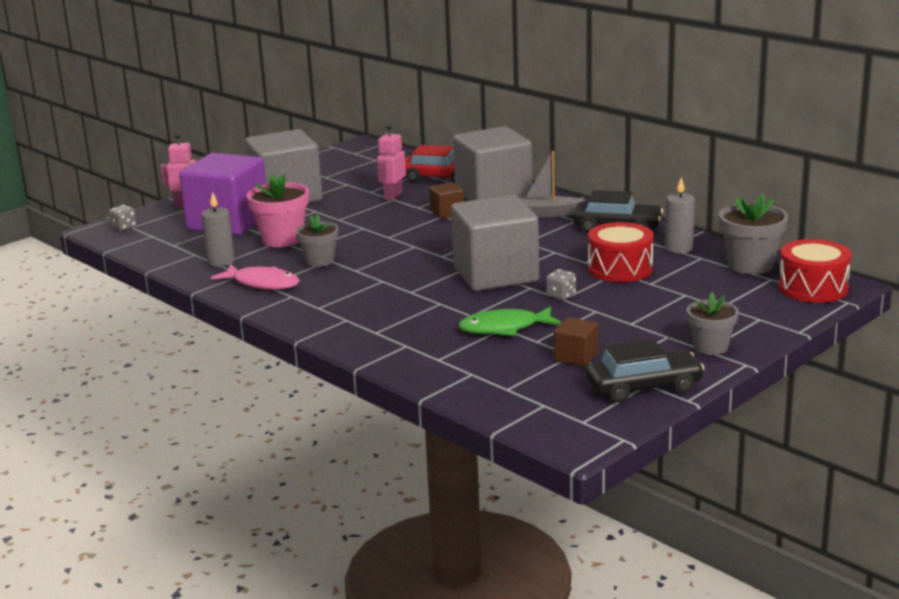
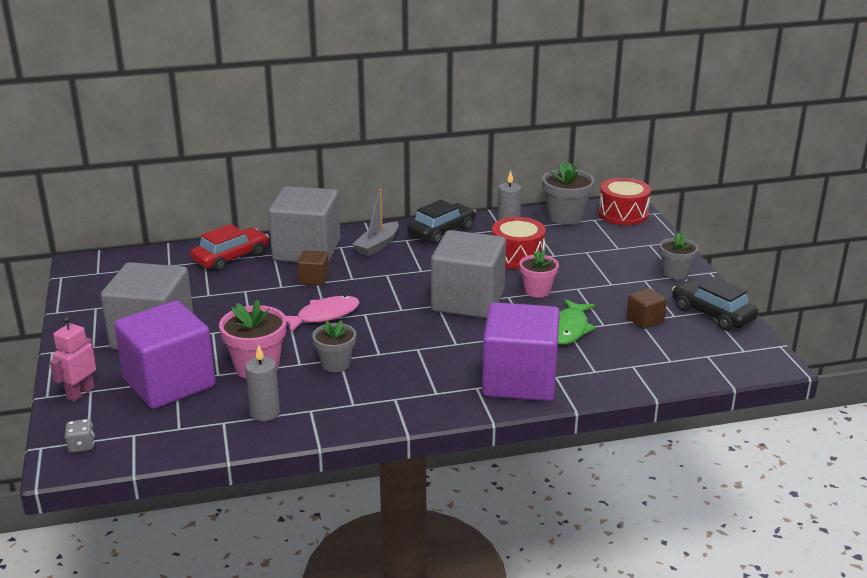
camera: 60 degrees left, 5 degrees up
(262, 283) = (348, 405): pink fish -> pink fish (324, 315)
(379, 332) = (519, 380): none -> purple cube
(393, 196) = (239, 289): pink robot -> none
(561, 296) = (537, 291): grey dice -> pink flower pot
(644, 387) = (712, 314): black car -> black car turned 60 degrees counterclockwise

